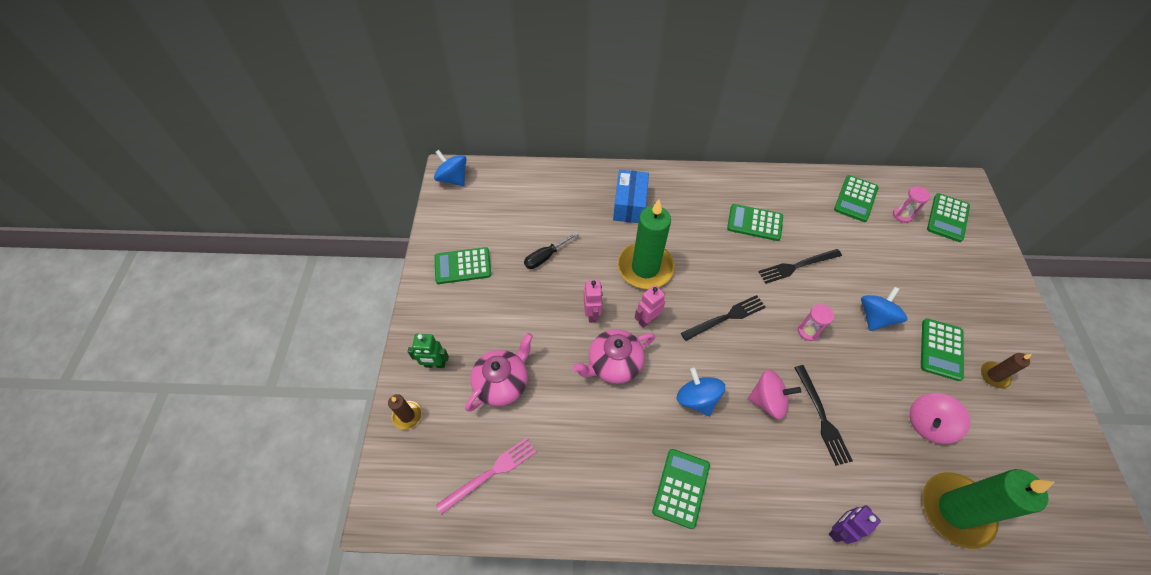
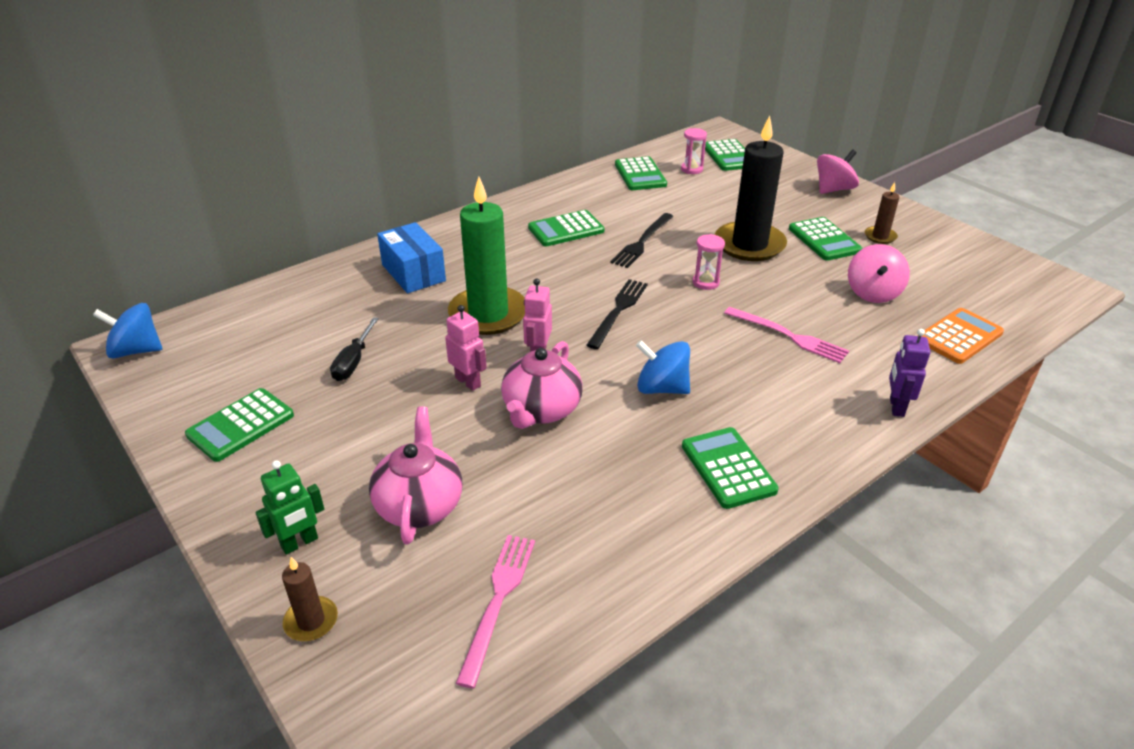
camera: 40 degrees left, 20 degrees down
(767, 400) = (729, 351): pink spinning top -> pink spinning top (833, 189)
(821, 417) = (788, 336): black fork -> pink fork
(875, 317) = (749, 245): blue spinning top -> black candle
(955, 510) = (959, 336): green candle -> orange calculator

